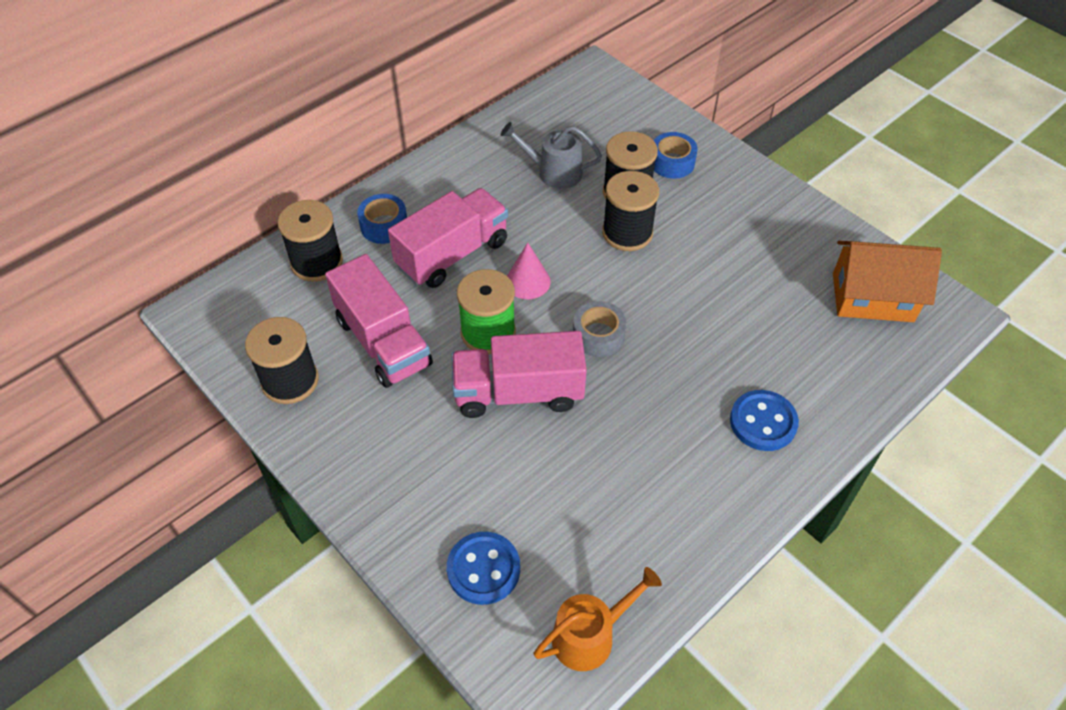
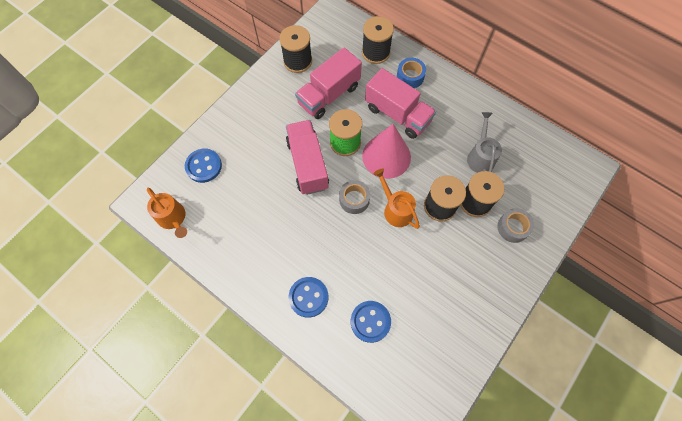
camera: 80 degrees right, 15 degrees up
(528, 281) = (386, 156): pink cone -> pink cone, size x1.81
(625, 285) = (396, 209): none -> orange watering can
(672, 162) = (513, 227): blue tape -> grey tape
(804, 346) = (370, 321): none -> blue button
(872, 297) = (422, 368): orange house -> none

